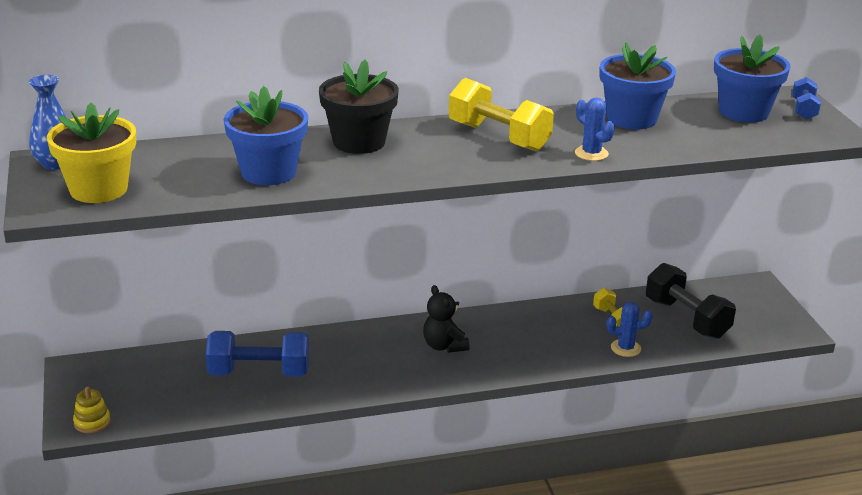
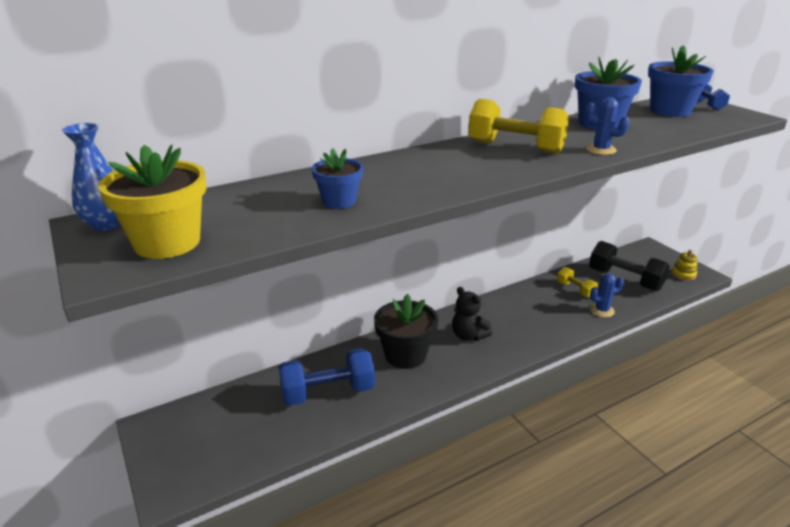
camera: 15 degrees left, 0 degrees up
(92, 422) = (186, 483): yellow stacking toy -> yellow stacking toy (683, 274)
(268, 172) = (339, 201): blue flower pot -> blue flower pot, size x0.60
(359, 142) = (402, 166): black flower pot -> black flower pot (405, 355)

